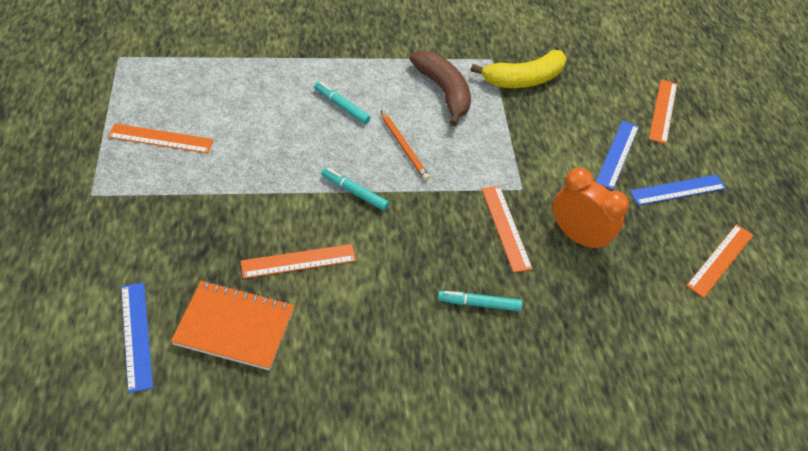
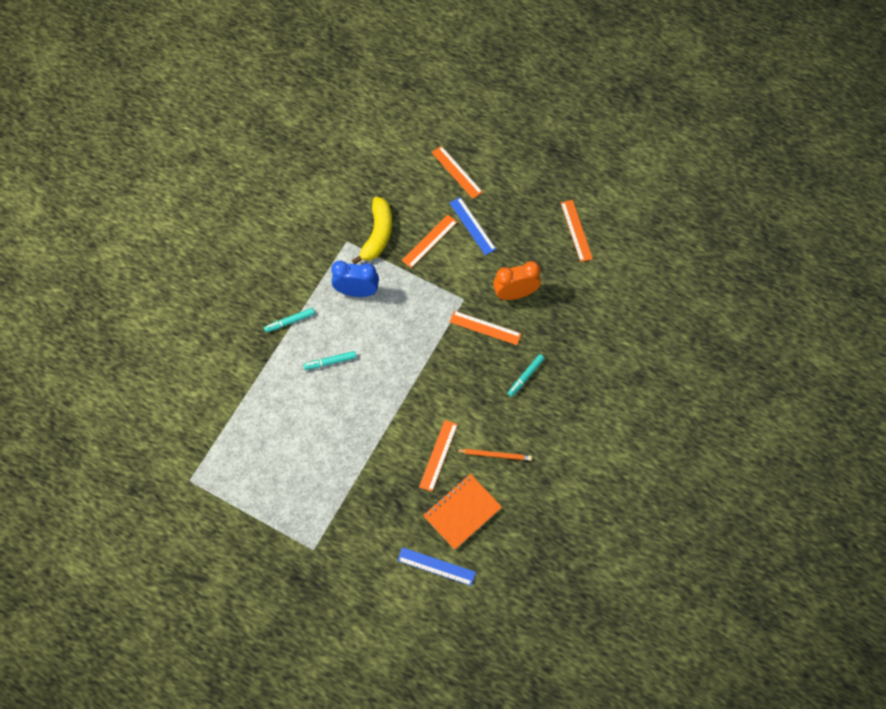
camera: 50 degrees left, 15 degrees up
(161, 138) = (289, 487): orange ruler -> orange ruler (429, 241)
(354, 192) = (407, 396): turquoise marker -> turquoise marker (290, 321)
(404, 147) = (389, 345): orange pencil -> orange pencil (495, 455)
(443, 91) = (357, 291): brown banana -> blue clock
(678, 190) = (518, 213): blue ruler -> none

